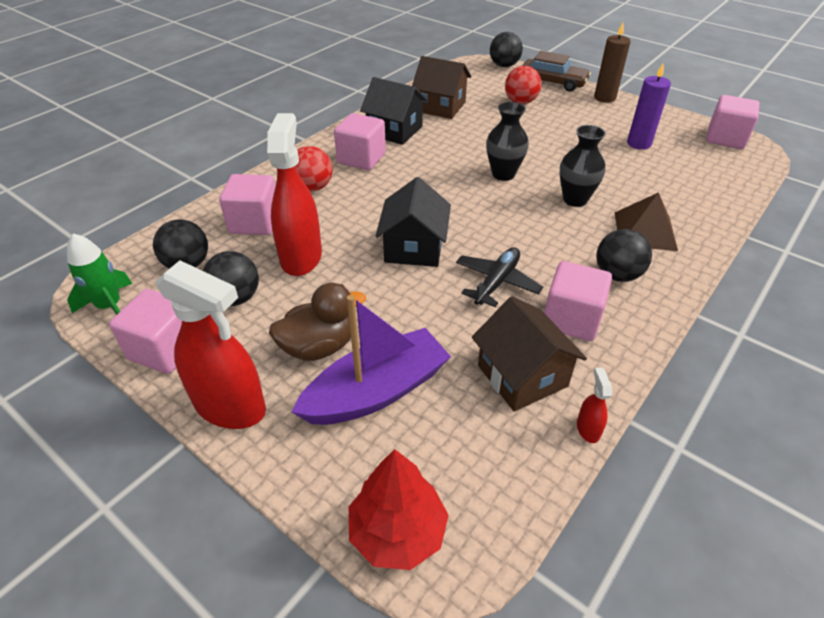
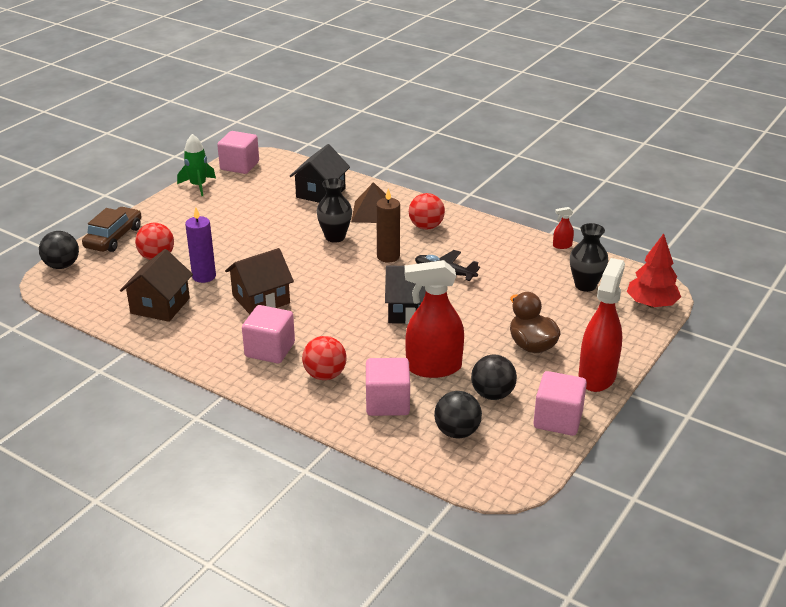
camera: 95 degrees left, 10 degrees down
(109, 306) = (521, 466): green rocket -> green rocket (198, 186)
(376, 391) = (562, 318): purple boat -> none
(394, 130) = (212, 333): black house -> black house (321, 193)
(503, 174) = (297, 269): black vase -> black vase (585, 285)
(522, 376) = (530, 265): brown house -> brown house (261, 299)
(571, 319) = (475, 246): pink cube -> none
(604, 98) = (155, 212): brown candle -> brown candle (388, 256)
(617, 275) = (426, 226): black ball -> red ball
(639, 143) = (246, 203): purple candle -> purple candle (204, 276)

